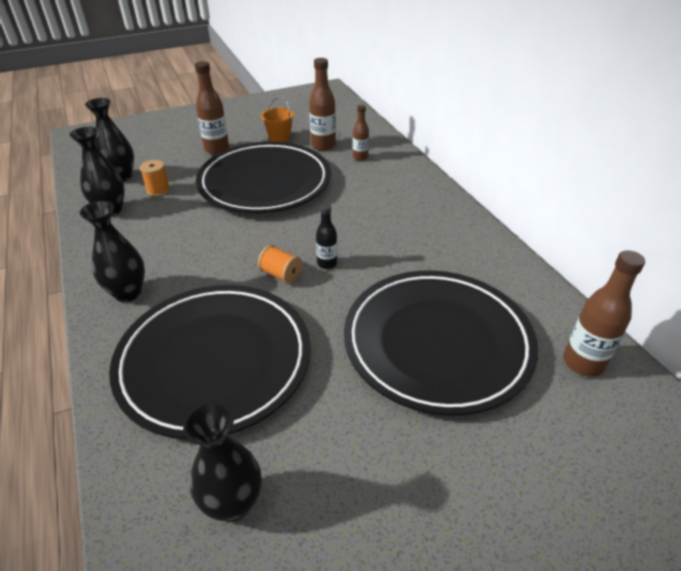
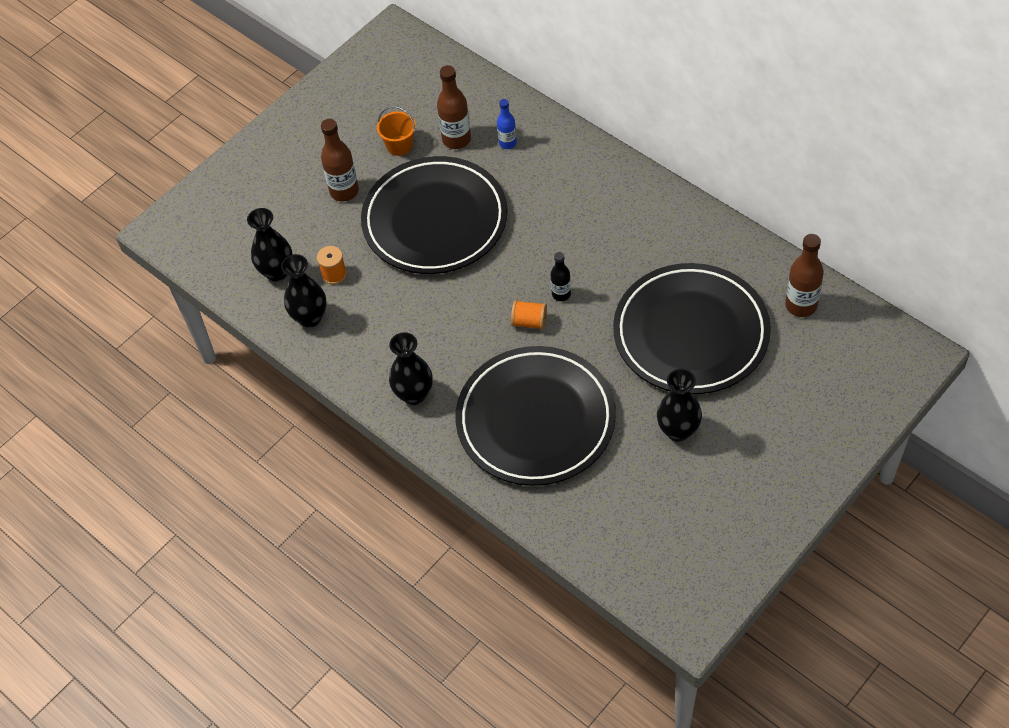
camera: 20 degrees left, 15 degrees up
(233, 503) = (621, 502): black vase -> black vase (678, 431)
(360, 157) = (507, 143): brown bottle -> blue bottle

